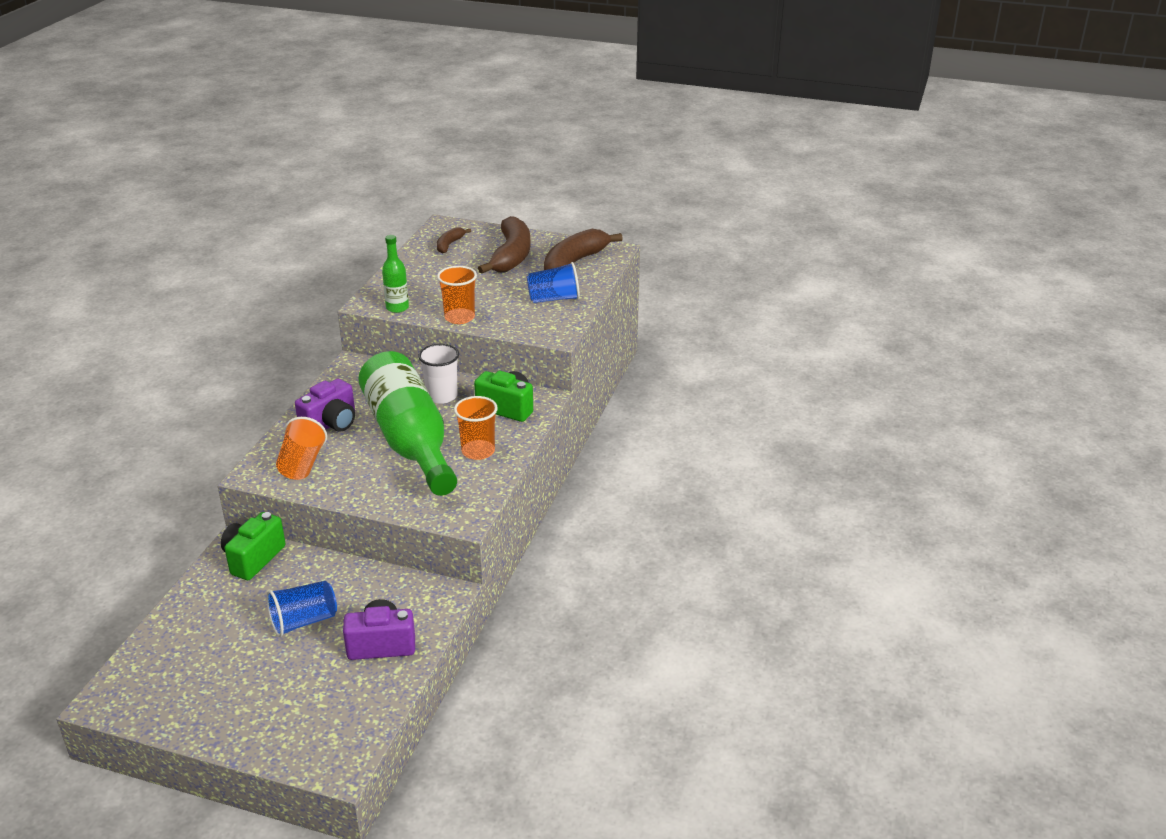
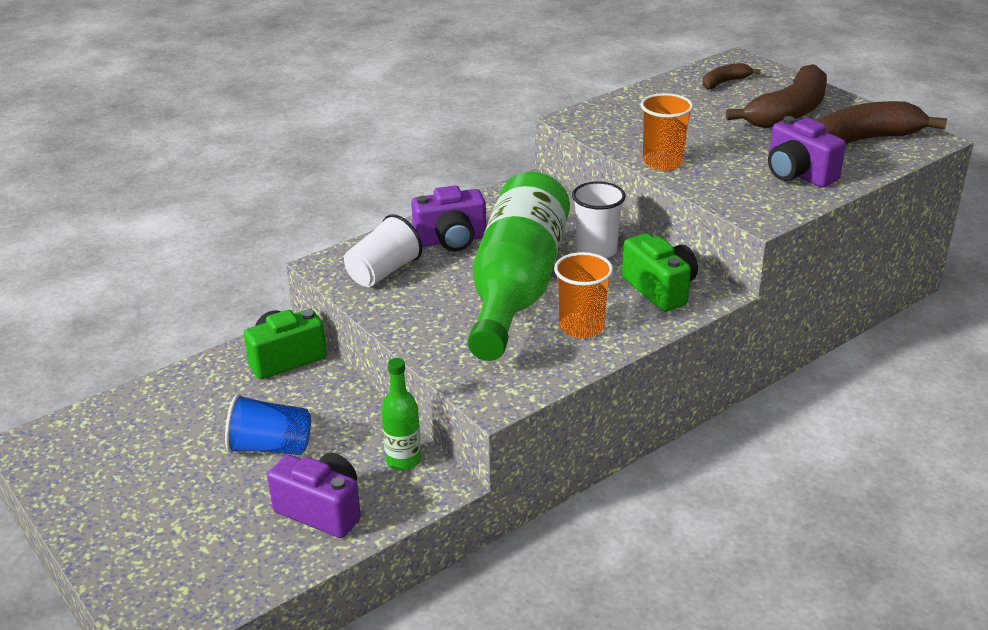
camera: 35 degrees right, 0 degrees up
(302, 464) = (383, 272): orange cup -> white cup
(397, 308) = (602, 132): green bottle -> green bottle (403, 460)
(554, 299) = (798, 174): blue cup -> purple camera

